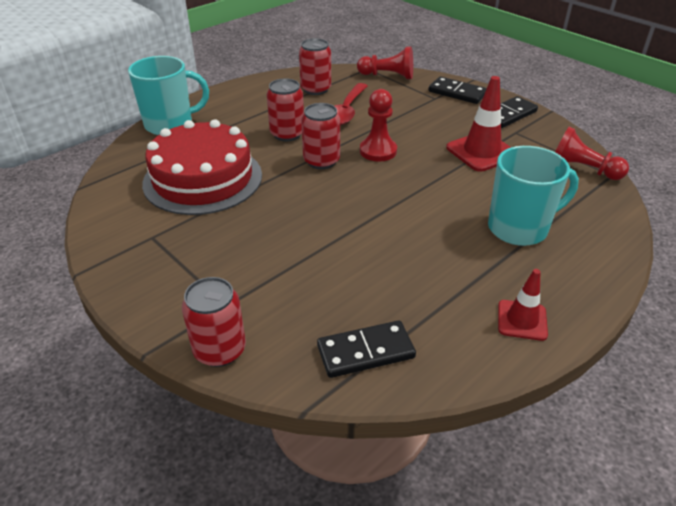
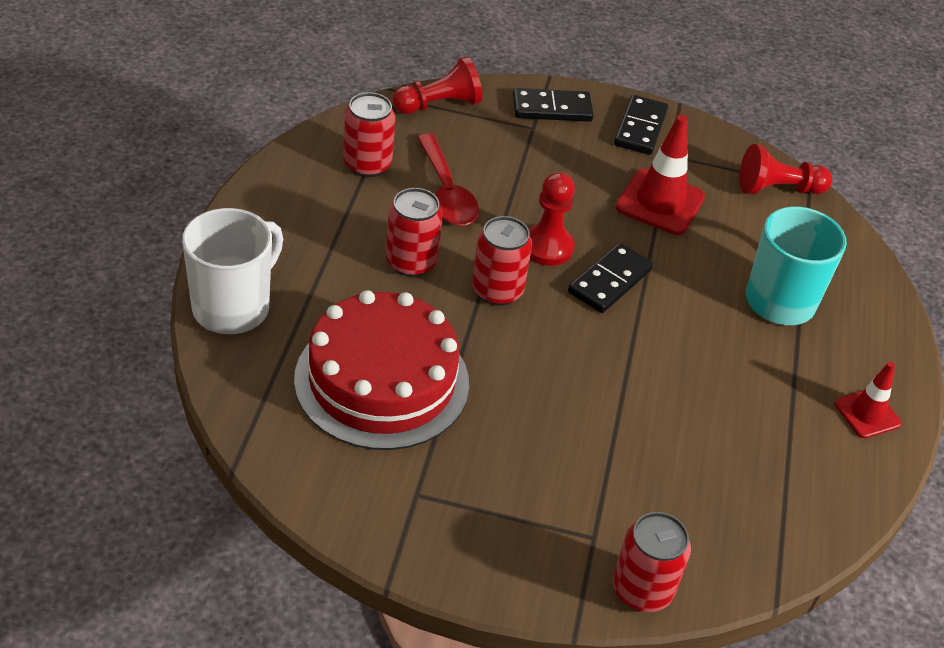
camera: 40 degrees left, 5 degrees up
(170, 124) = (233, 307): turquoise mug -> white mug
(365, 351) = (770, 518): black domino -> black domino (609, 281)

